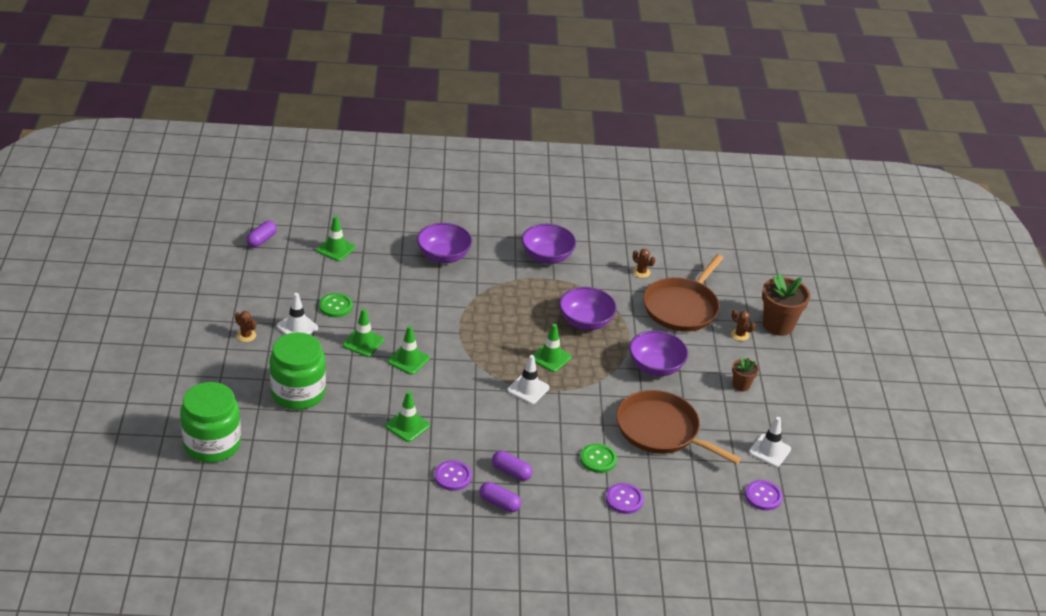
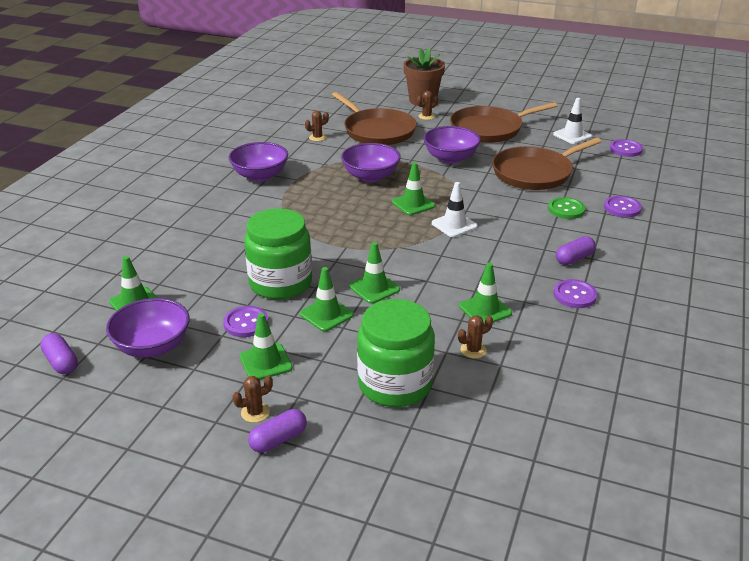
camera: 65 degrees left, 5 degrees down
(212, 444) = (469, 487): green jar -> green jar (280, 283)
(297, 327) = (266, 362): white traffic cone -> green traffic cone
(336, 306) = (246, 323): green button -> purple button
(353, 426) = (473, 350): none -> brown cactus
(443, 256) = (211, 232): purple bowl -> purple bowl (153, 346)
(499, 503) = (619, 274): purple capsule -> purple capsule (278, 440)
(741, 385) = (489, 129): brown flower pot -> brown pan

